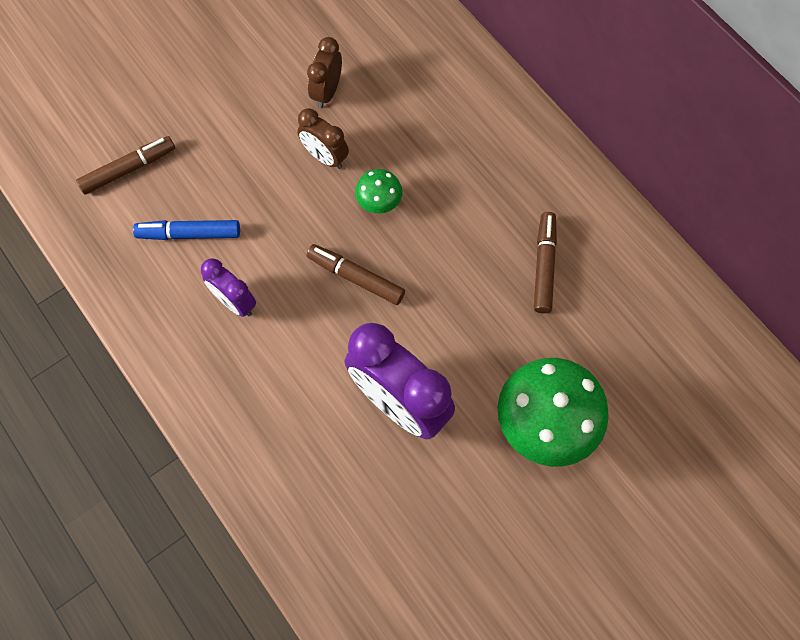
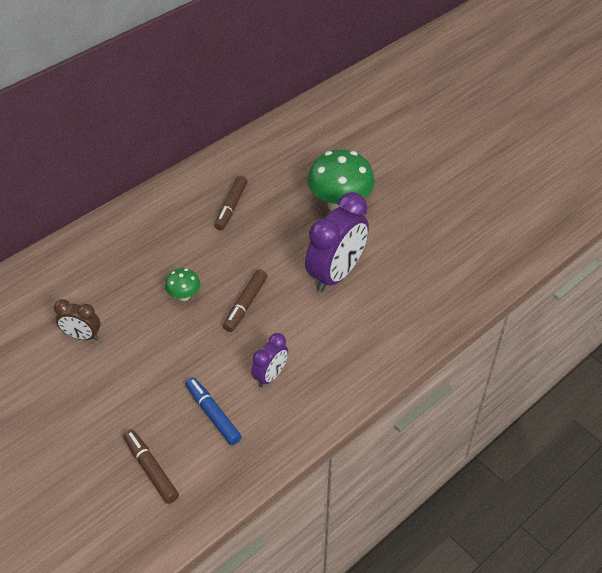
camera: 95 degrees left, 20 degrees down
(189, 234) = (213, 414): blue marker -> blue marker turned 150 degrees clockwise
(325, 157) = (143, 332): brown clock -> none
(544, 266) = (231, 207): brown marker -> brown marker turned 75 degrees counterclockwise

